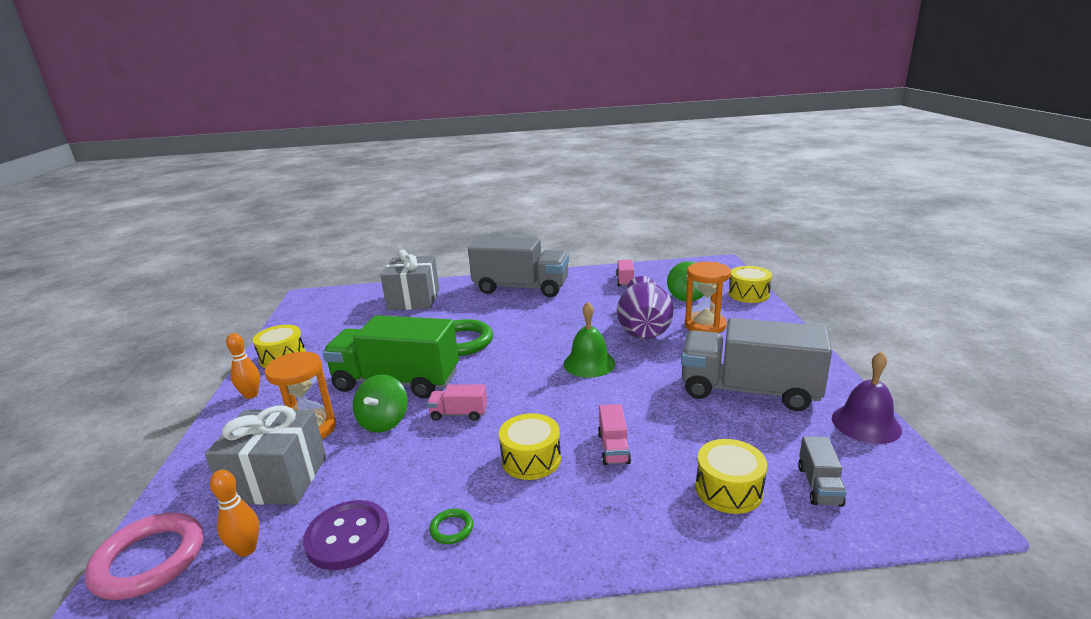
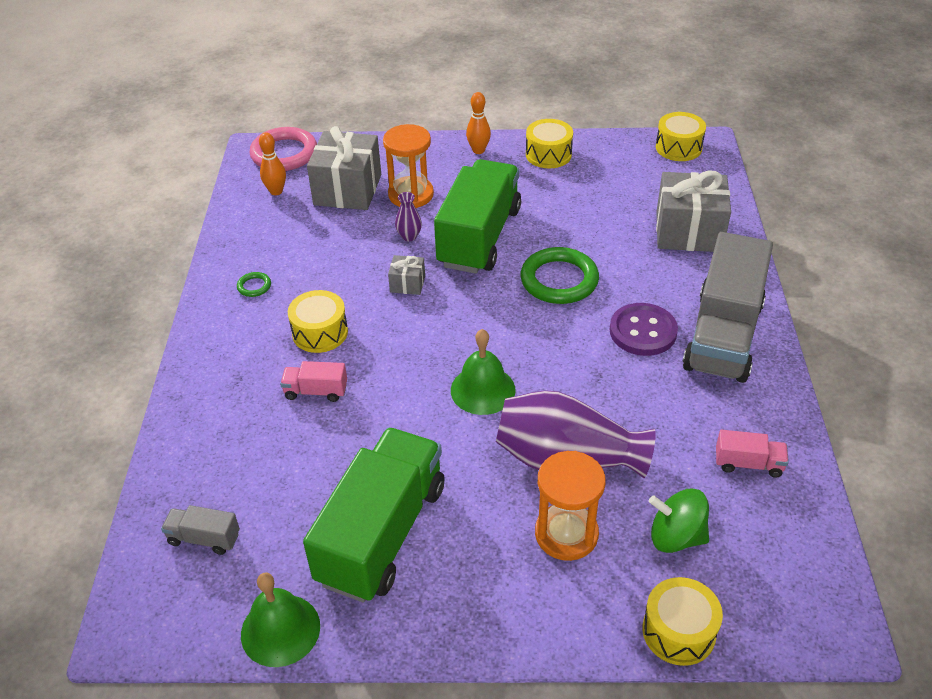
camera: 95 degrees right, 20 degrees up
(348, 537) = (268, 235): purple button -> purple button (643, 331)
(384, 422) = (409, 236): green spinning top -> purple vase
(459, 414) = (407, 284): pink truck -> grey gift
(729, 489) = (227, 465): yellow drum -> yellow drum (678, 147)
(749, 390) = (382, 533): grey truck -> green truck
(866, 424) = (280, 630): purple bell -> green bell

